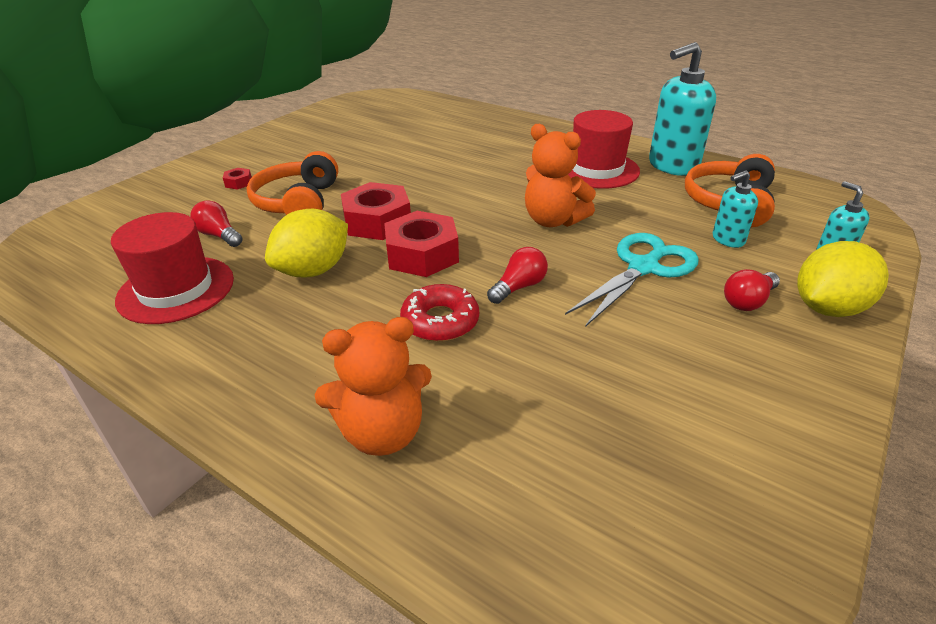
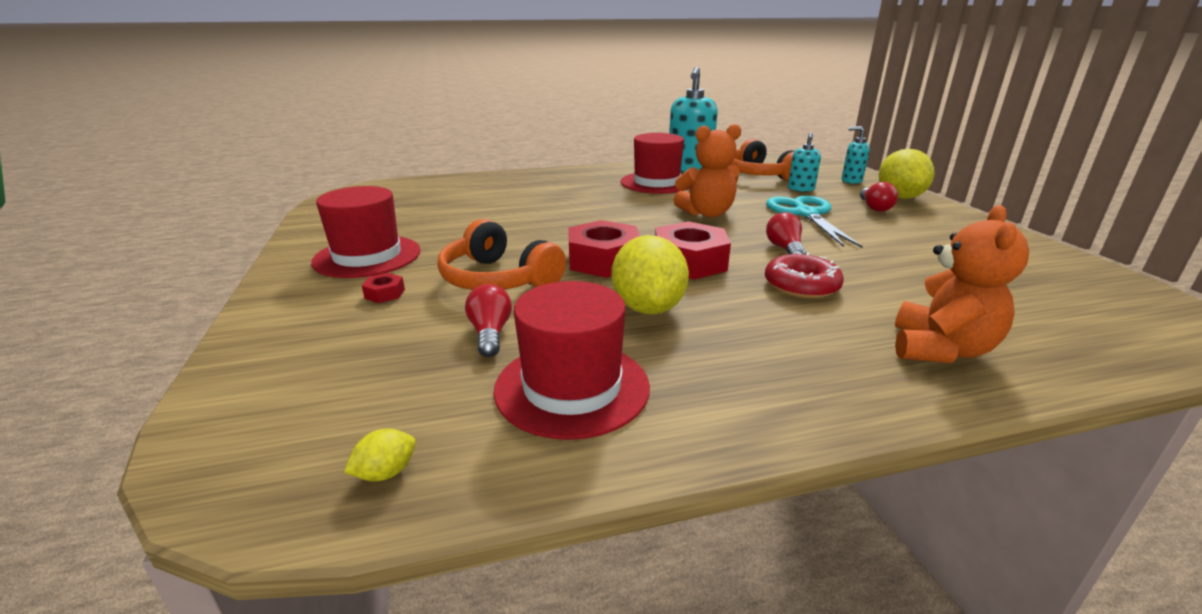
camera: 50 degrees left, 10 degrees down
(58, 276) = (386, 473): none -> yellow lemon
(219, 236) = (490, 334): red light bulb -> red light bulb turned 90 degrees clockwise
(283, 152) = (367, 256): none -> red hat

